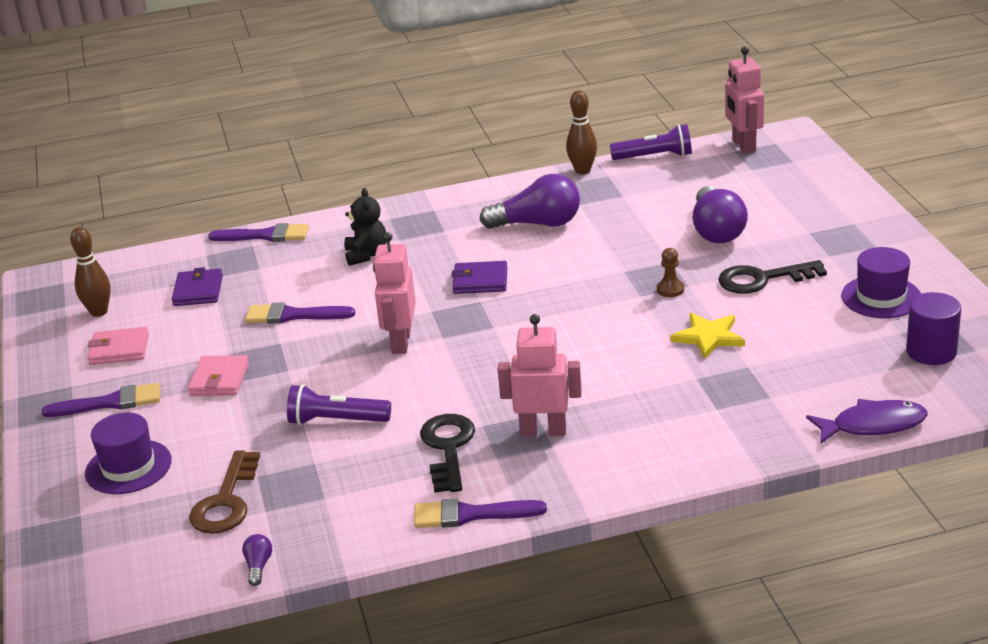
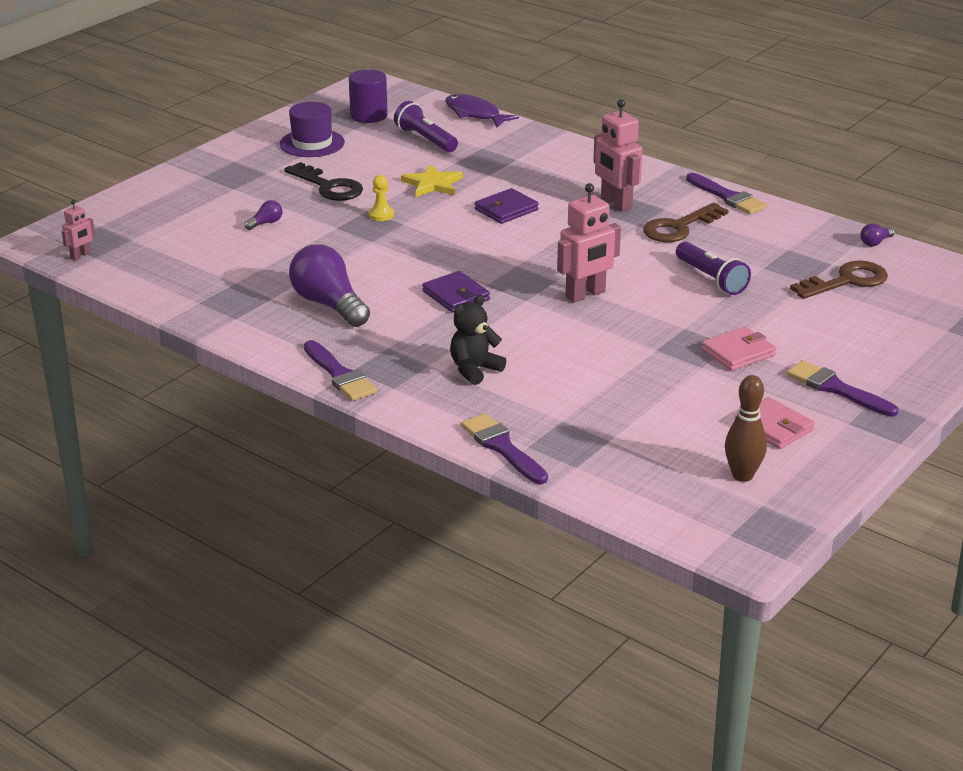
camera: 130 degrees left, 0 degrees up
(128, 467) = (880, 337): purple hat -> none
(198, 291) = (639, 435): purple wallet -> purple wallet (506, 210)
(293, 315) = (612, 362): purple brush -> purple brush (339, 375)
(448, 448) = (679, 227): black key -> brown key
(582, 170) = (199, 318): brown bowling pin -> none
(654, 157) = (138, 291): purple flashlight -> purple flashlight (425, 140)
(670, 289) = (381, 215): brown pawn -> yellow pawn
(716, 231) = (266, 223): purple light bulb -> purple light bulb, size x0.43
(743, 146) = (81, 256): pink robot -> pink robot, size x0.53

